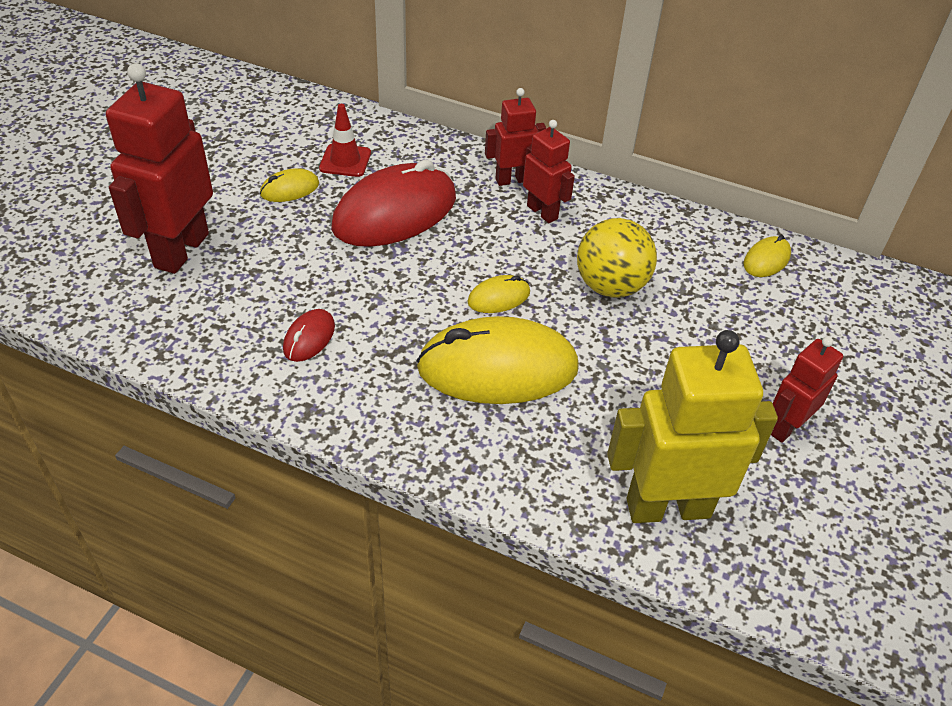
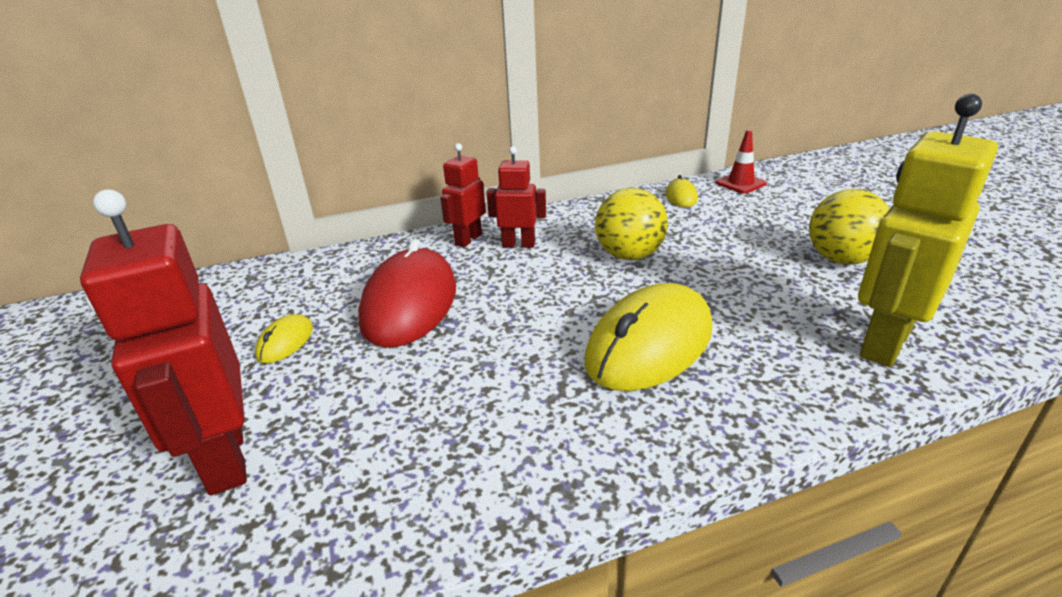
camera: 40 degrees left, 15 degrees down
(309, 338) = (474, 434): red mouse -> none
(345, 161) = (312, 297): red traffic cone -> red traffic cone (740, 183)
(498, 297) = (574, 305): yellow mouse -> none
(786, 427) = (841, 259): red robot -> yellow ball

